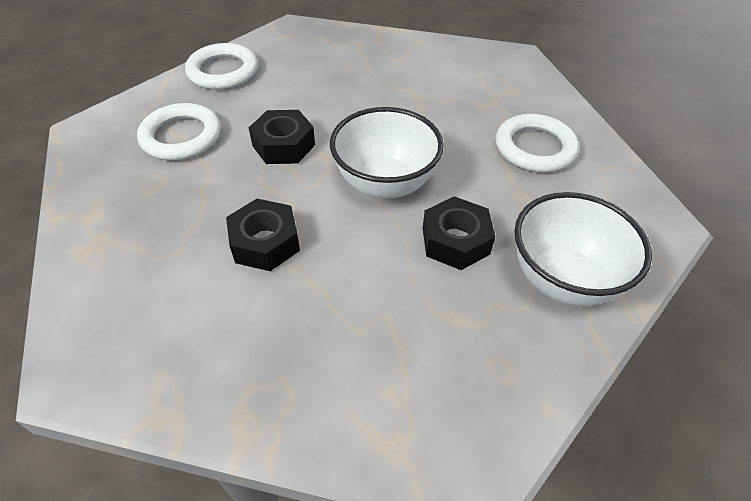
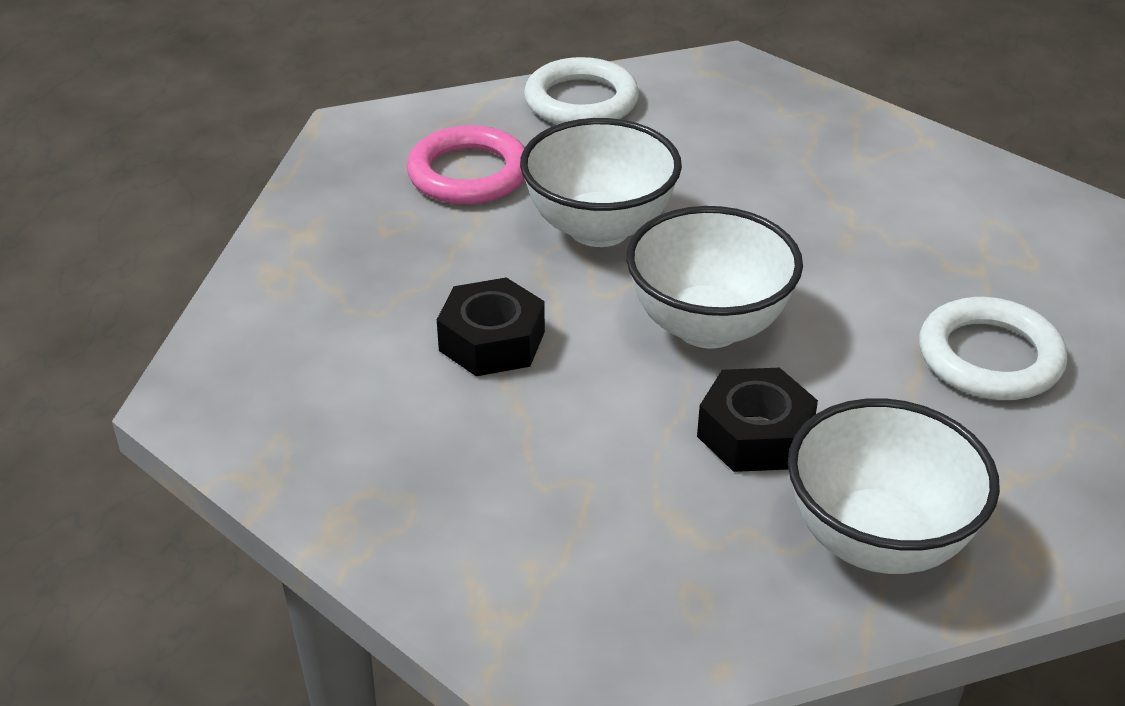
camera: 30 degrees right, 10 degrees down
(181, 137) = (469, 173): white ring -> pink ring
(283, 145) = (599, 228): black nut -> white bowl

